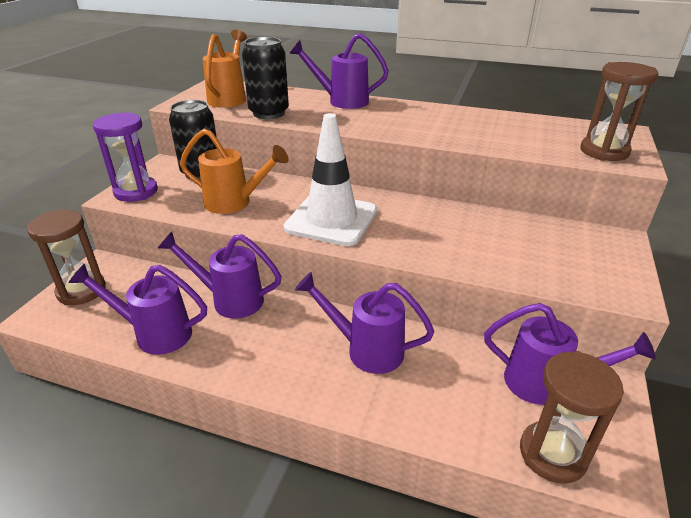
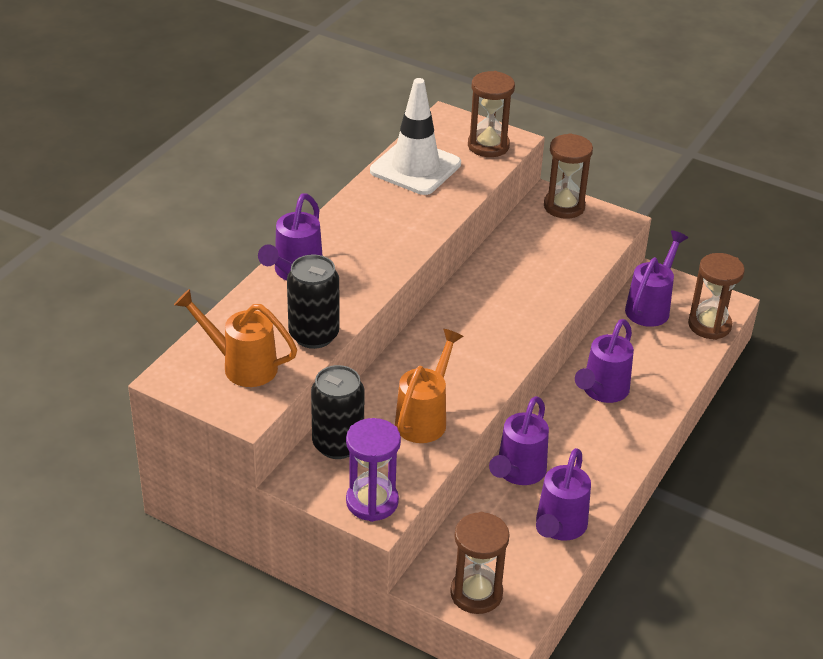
camera: 80 degrees left, 5 degrees up
(331, 220) = (478, 351): white traffic cone -> white traffic cone (415, 167)
(611, 249) = (564, 206): none -> brown hourglass

